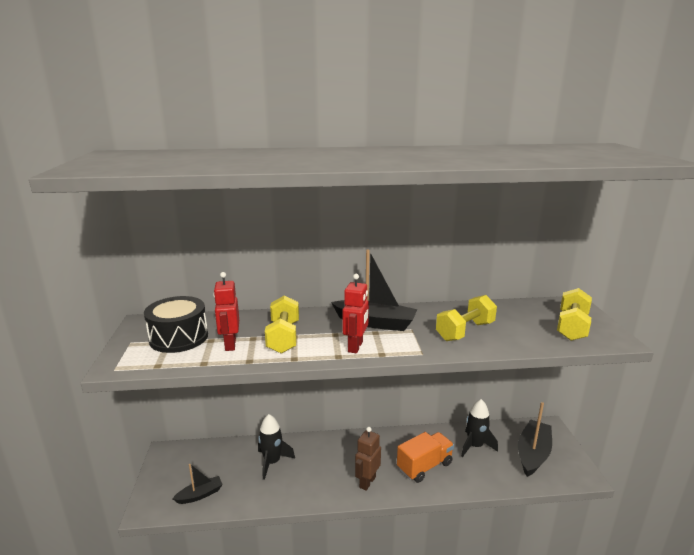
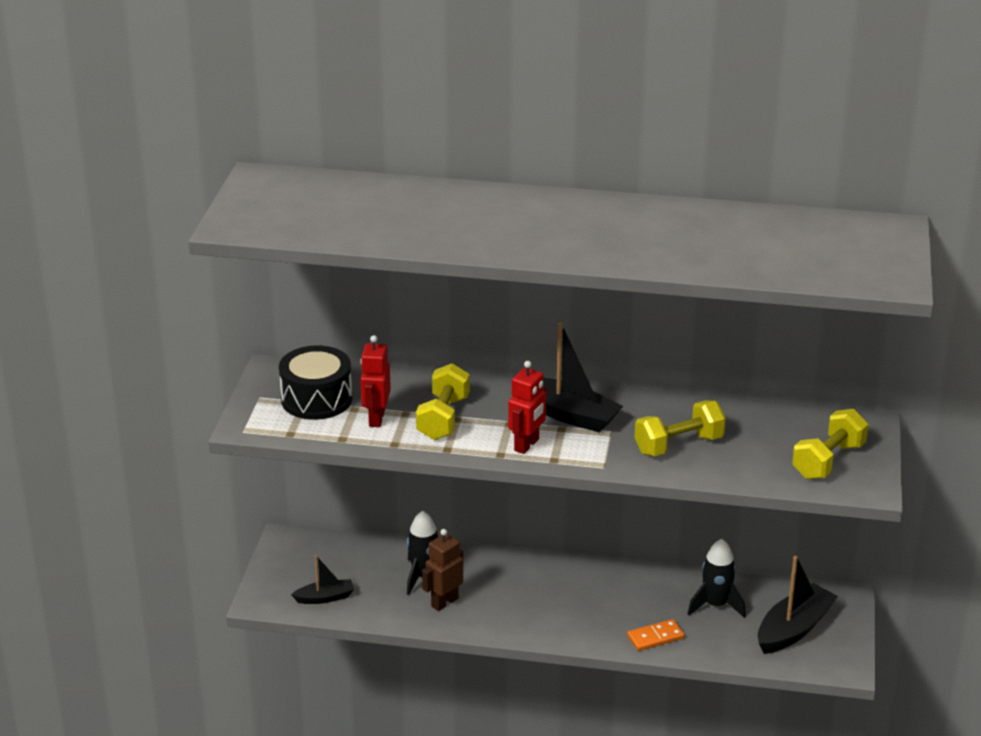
camera: 15 degrees right, 10 degrees up
(367, 482) = (542, 621): brown robot -> brown robot (444, 602)
(424, 466) = (629, 617): orange truck -> none
(450, 479) = (655, 637): none -> orange domino

